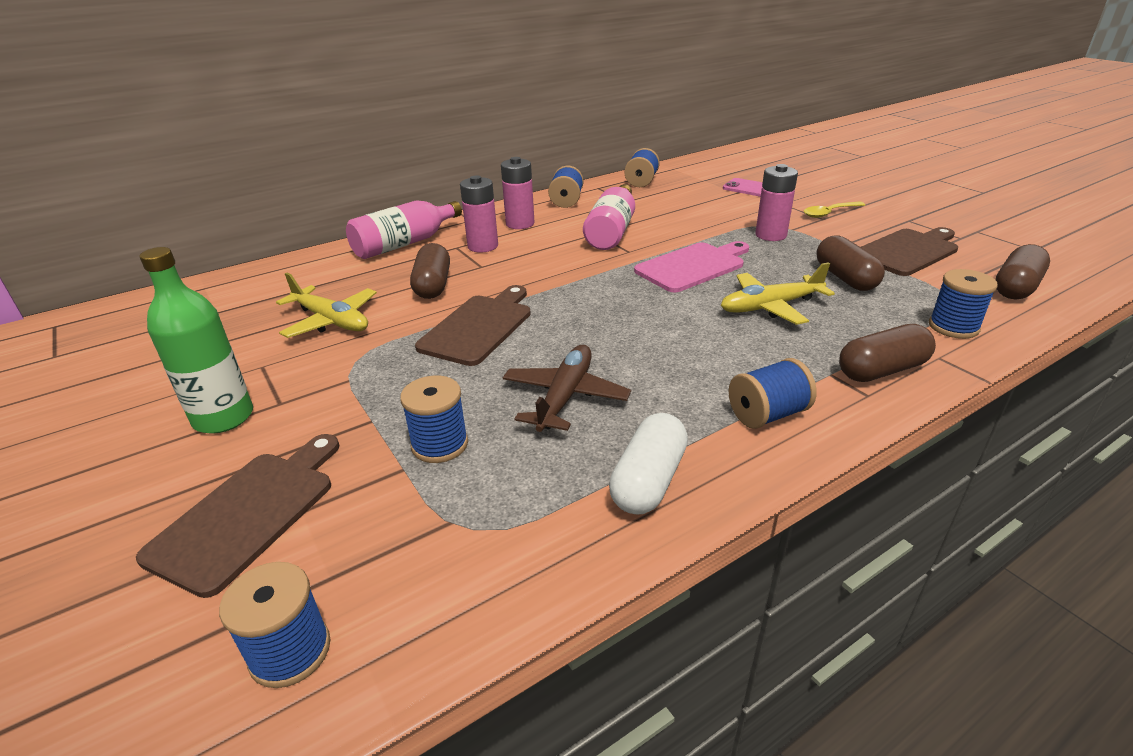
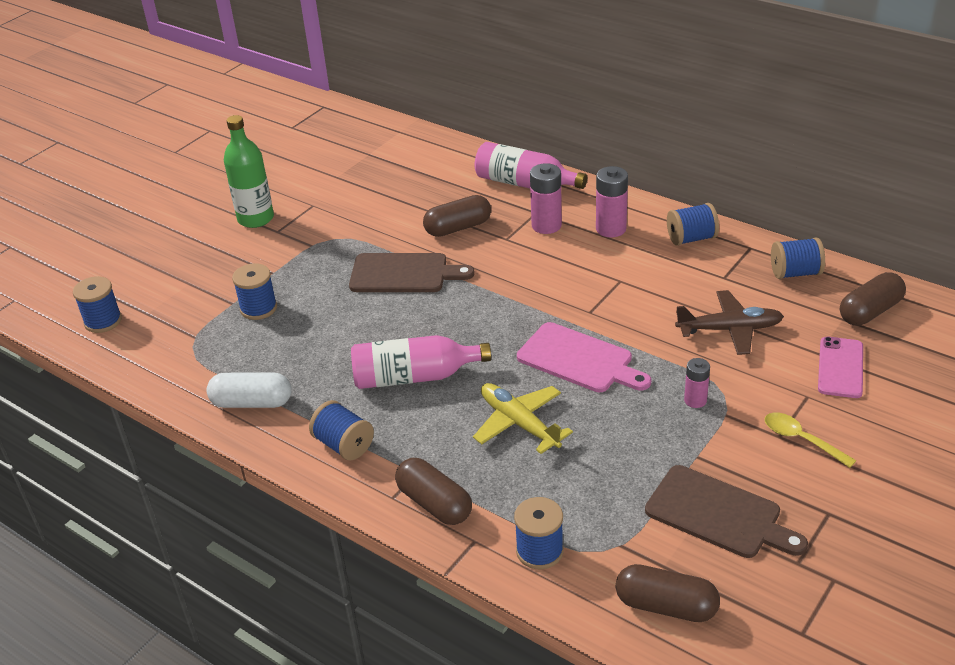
camera: 70 degrees right, 5 degrees up
(248, 513) = (182, 267): brown cutting board -> none
(331, 321) = (380, 205): yellow plane -> none
(565, 397) = (328, 343): brown plane -> brown plane (729, 329)
(612, 231) = (632, 289): pink bottle -> pink bottle (414, 377)
(770, 235) = (695, 400): pink battery -> pink battery, size x0.62
(845, 278) = (612, 468): brown capsule -> brown capsule (870, 311)

